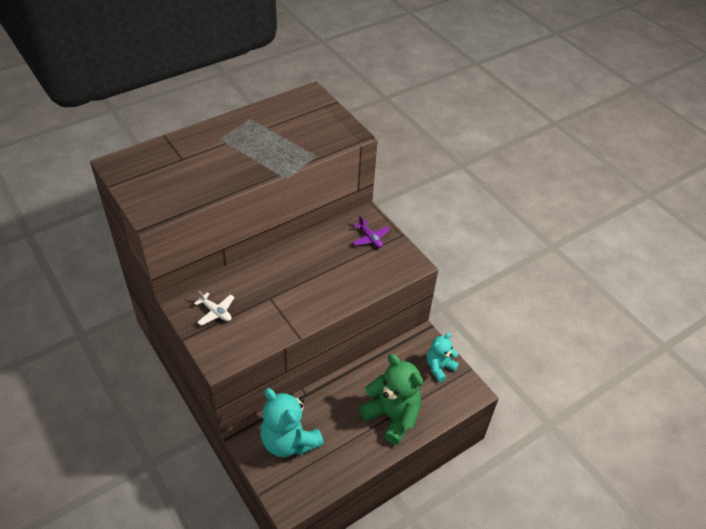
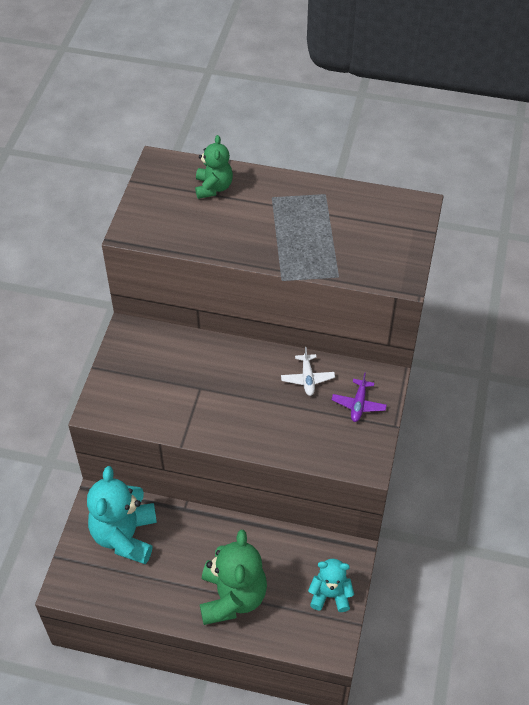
camera: 50 degrees right, 5 degrees up
(174, 156) = (213, 187): none -> green teddy bear
(215, 312) = (143, 364): white plane -> white plane (307, 378)

